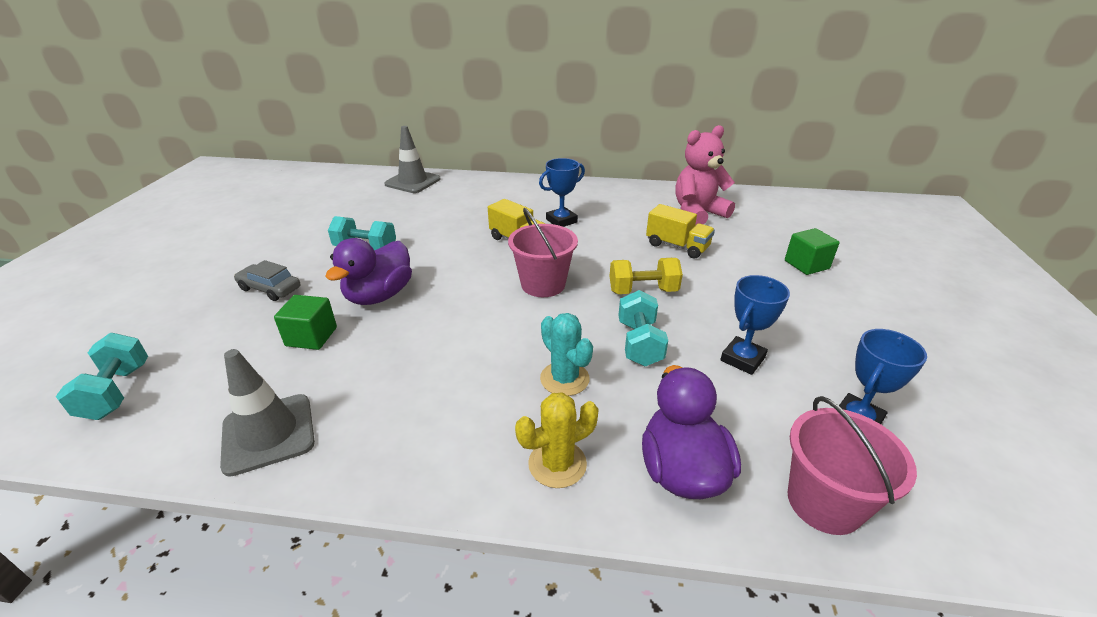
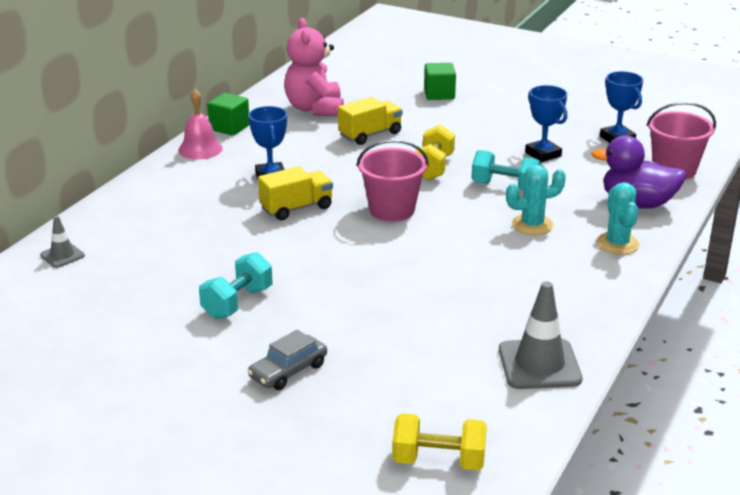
camera: 70 degrees left, 5 degrees down
(117, 392) = (438, 461): turquoise dumbbell -> yellow dumbbell
(311, 336) = (405, 342): green cube -> green cube (229, 127)
(379, 296) = (353, 299): purple duck -> none
(413, 182) = (62, 255): grey traffic cone -> grey traffic cone, size x0.54
(557, 464) = (617, 244): yellow cactus -> turquoise cactus
(584, 187) = (200, 149): none -> pink bell

